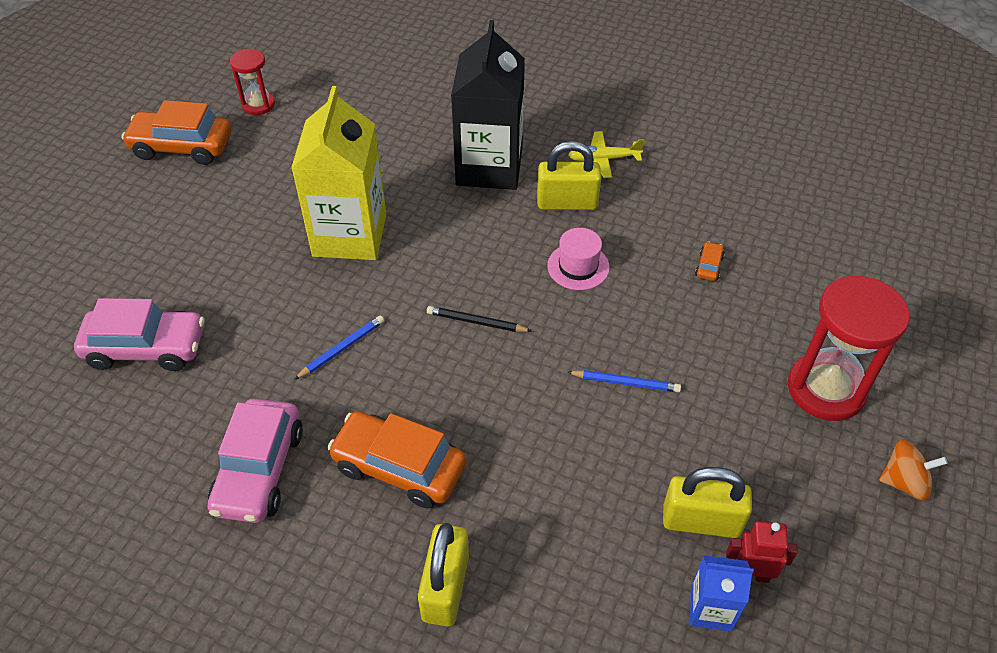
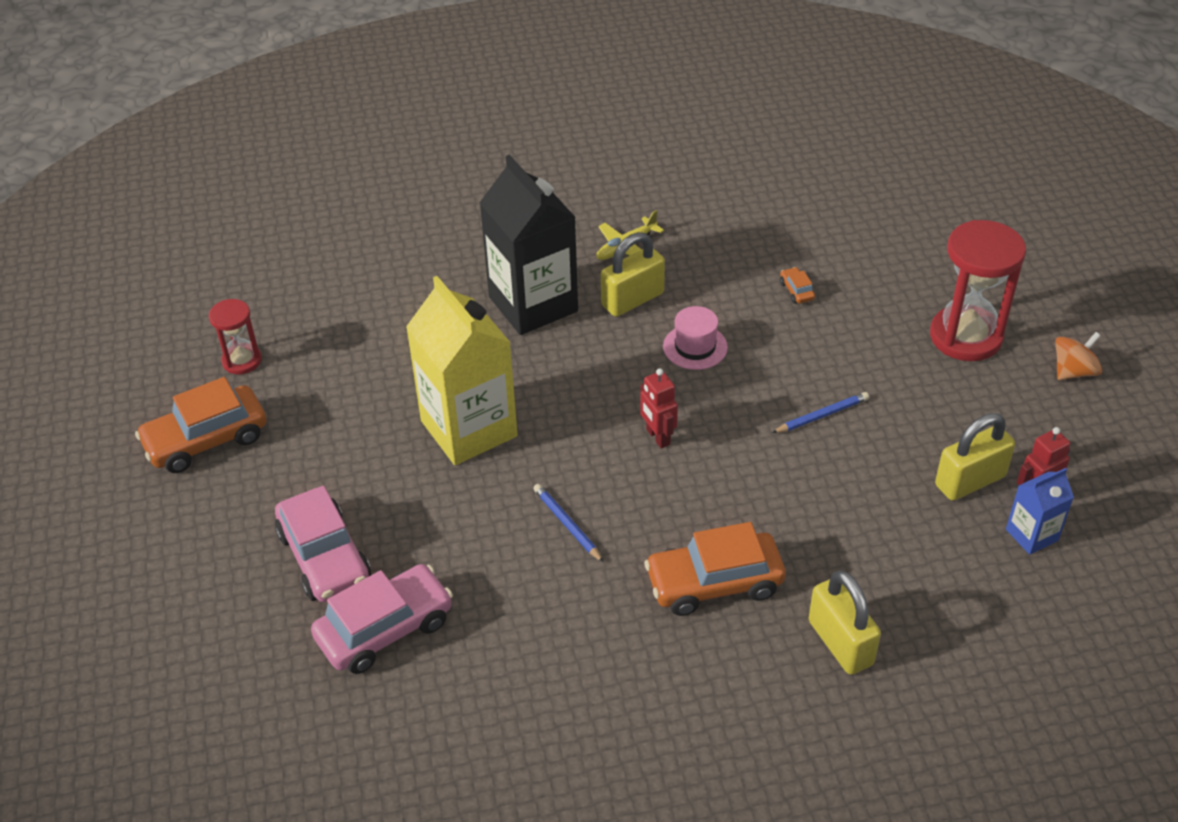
camera: 35 degrees left, 5 degrees down
(259, 470) = (602, 658): pink car -> pink car (324, 557)
(342, 349) = (567, 524): blue pencil -> blue pencil turned 45 degrees counterclockwise
(476, 322) = (657, 437): black pencil -> red robot

